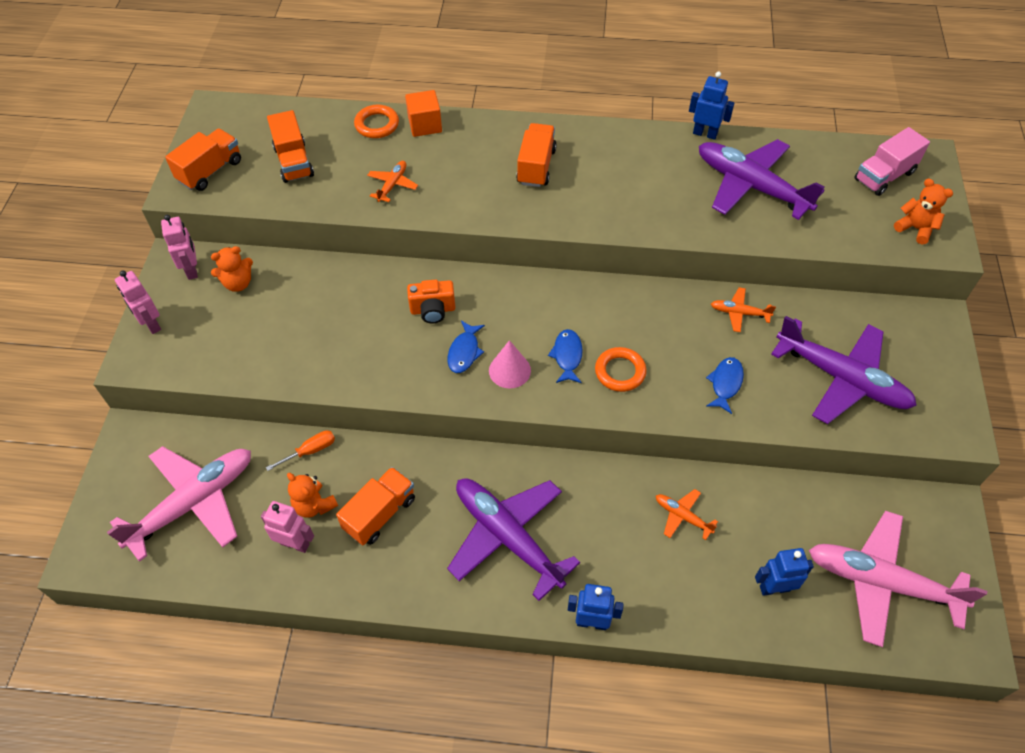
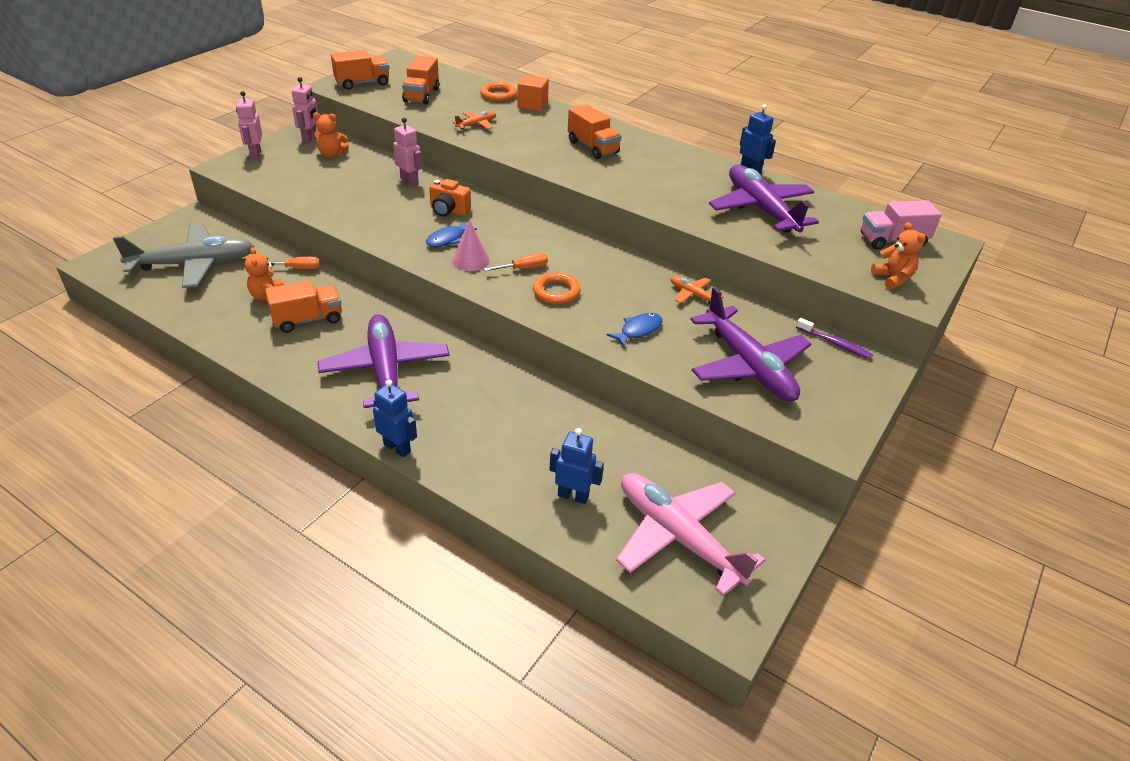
camera: 25 degrees right, 15 degrees down
(193, 503) = (193, 264): pink plane -> grey plane
(295, 543) = (234, 311): pink robot -> pink robot (409, 181)
(536, 166) = (593, 147): orange truck -> orange truck turned 105 degrees clockwise
(567, 356) = (523, 268): blue fish -> orange screwdriver
(682, 516) = (537, 417): orange plane -> none
(890, 313) = (835, 343): none -> purple toothbrush

